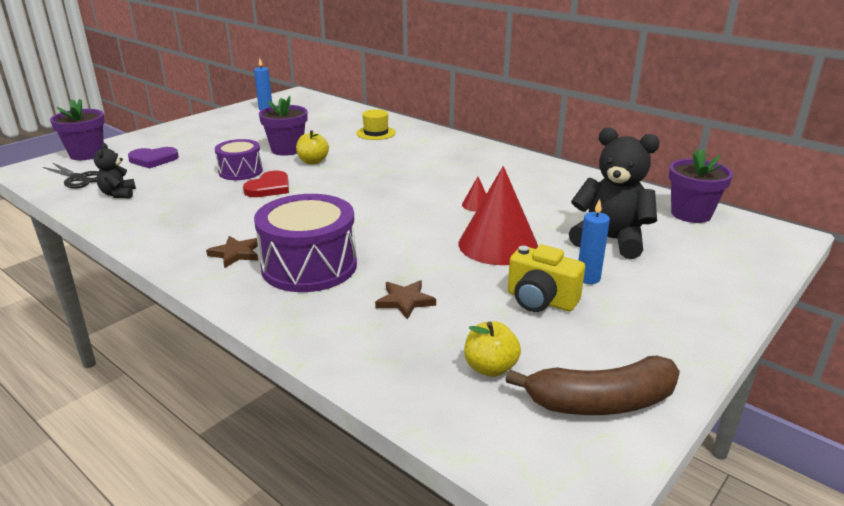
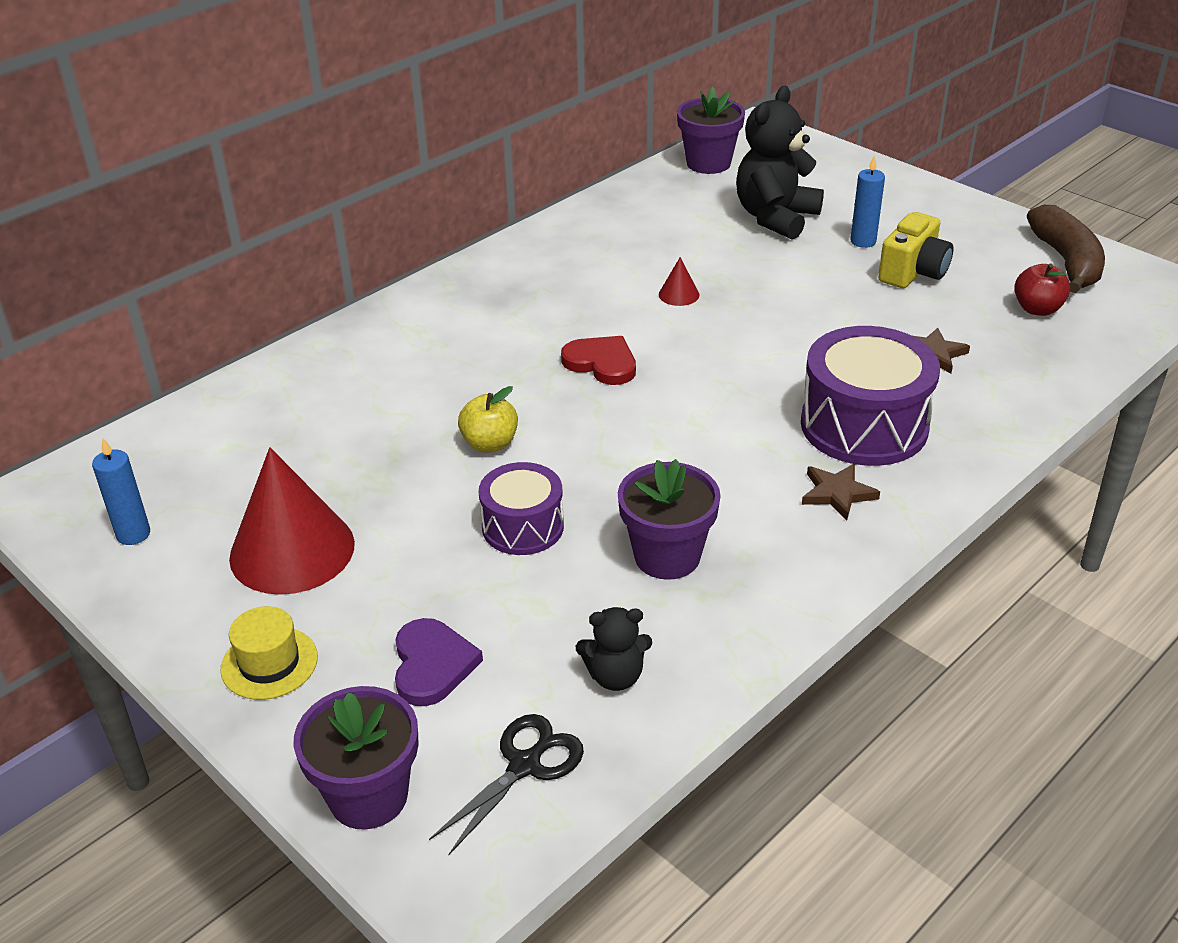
camera: 85 degrees left, 10 degrees up
(269, 187) = (602, 484): red heart -> red heart (601, 363)
(287, 149) = (420, 479): purple flower pot -> purple flower pot (667, 556)
(376, 133) = (359, 378): yellow hat -> yellow hat (269, 663)
(490, 368) = (1037, 309): yellow apple -> red apple
(498, 244) = (792, 287): red cone -> red cone (292, 550)

